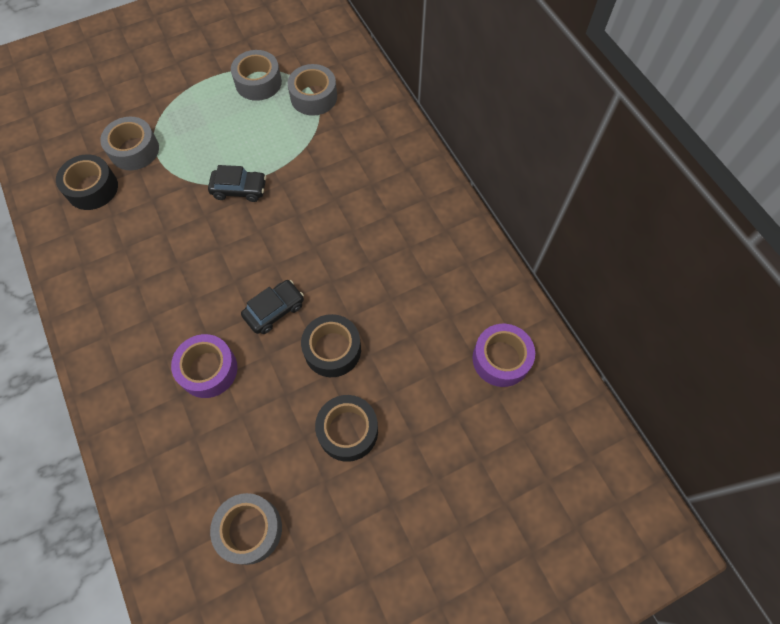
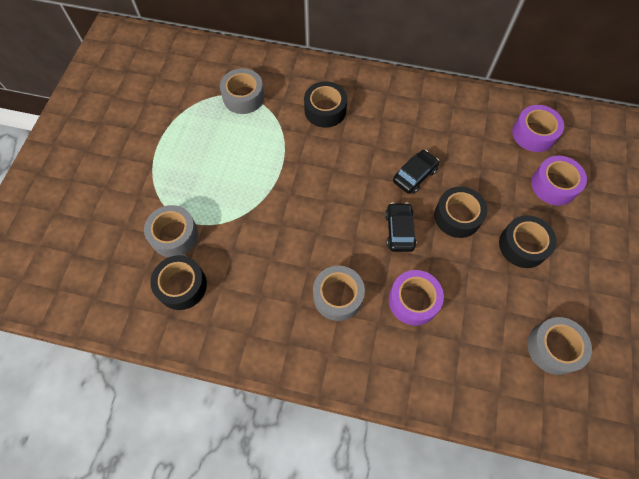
camera: 50 degrees left, 0 degrees up
(239, 189) = (279, 189): black car -> black car (414, 175)
(258, 82) = (195, 120): grey tape -> grey tape (338, 296)
(357, 164) = (325, 110): none -> black tape
(450, 418) = (554, 185): none -> purple tape

